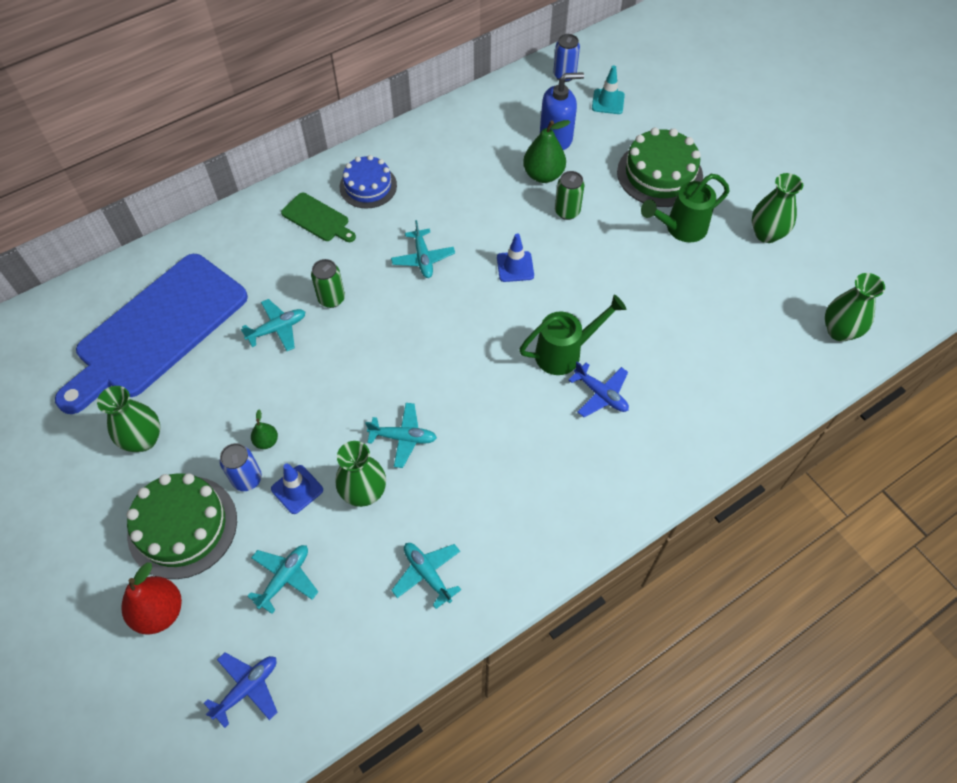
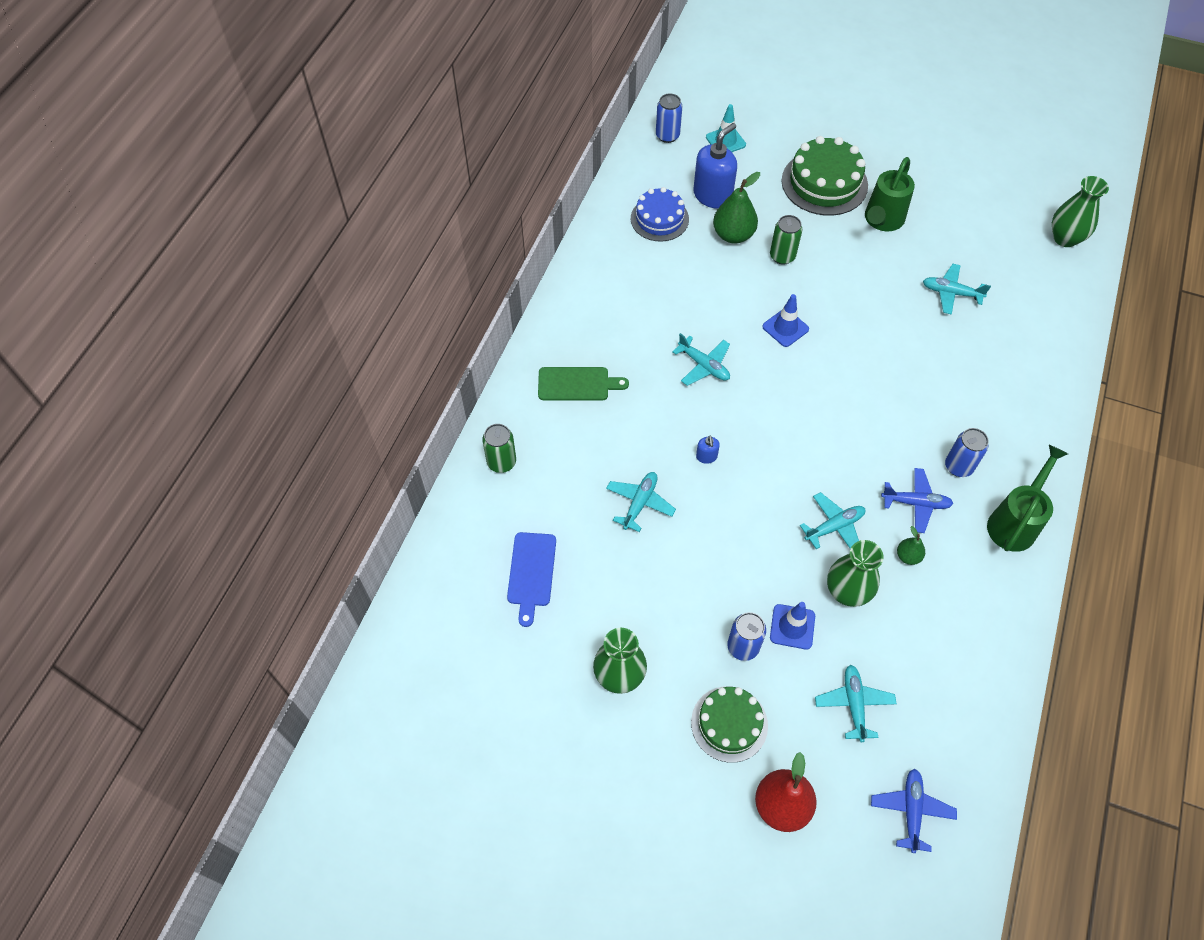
camera: 35 degrees left, 0 degrees up
(157, 330) = (531, 573): blue cutting board -> blue cutting board, size x0.43
(182, 526) = (729, 724): green cake -> green cake, size x0.67
(266, 441) = (727, 604): green pear -> green pear (908, 556)
(331, 299) = (660, 448): green can -> green can (501, 462)
(358, 325) = (706, 457): none -> blue soap dispenser
(368, 186) = (593, 328): blue cake -> blue cake (659, 219)
(427, 574) = (957, 622): turquoise plane -> turquoise plane (951, 293)
(551, 456) = (958, 466): none -> blue can
(565, 353) = (891, 377): green watering can -> green watering can (1015, 522)
(600, 394) = (947, 393): blue plane -> blue plane (915, 503)
(766, 234) = (947, 189): green vase -> none

